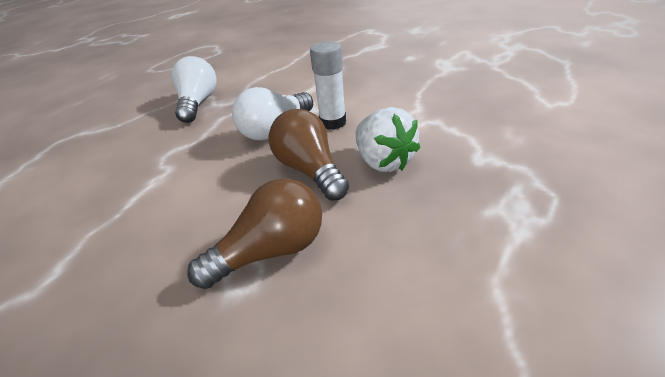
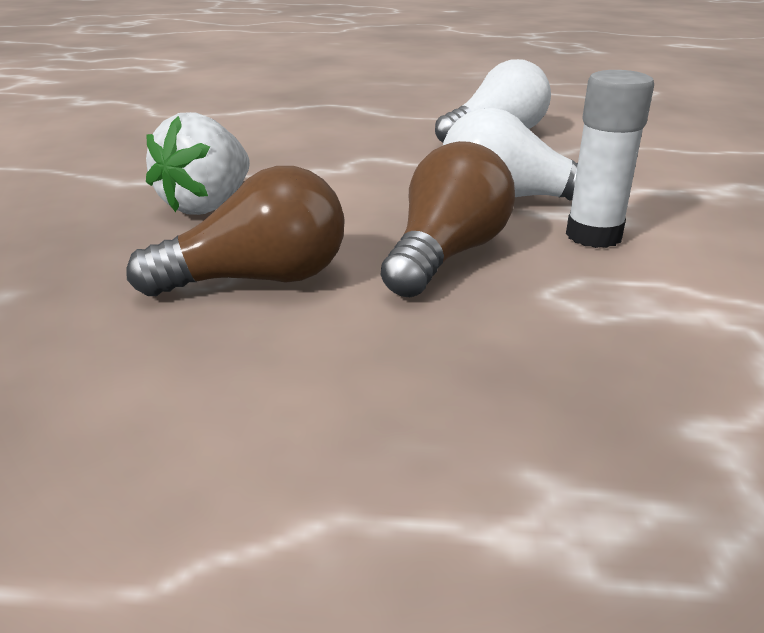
camera: 55 degrees right, 10 degrees down
(271, 250) = (258, 279): brown light bulb -> brown light bulb turned 45 degrees counterclockwise
(383, 161) = (547, 312): white strawberry -> white strawberry (207, 206)

